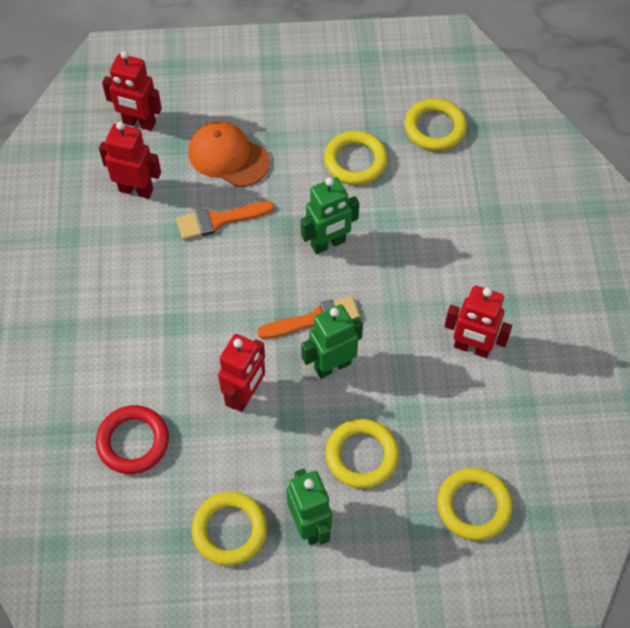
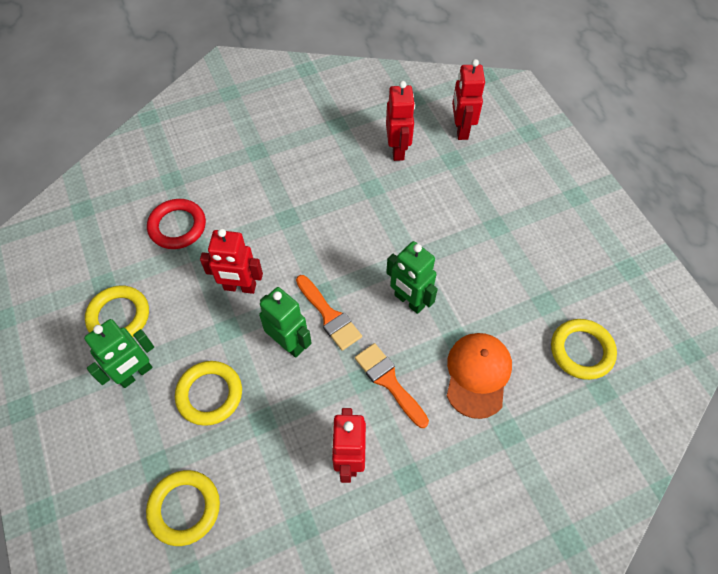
camera: 70 degrees right, 0 degrees up
(218, 220) = (395, 213): orange brush -> orange brush (389, 381)
(228, 157) = (460, 199): orange cap -> orange cap (477, 375)
(355, 161) = (507, 294): yellow ring -> none

